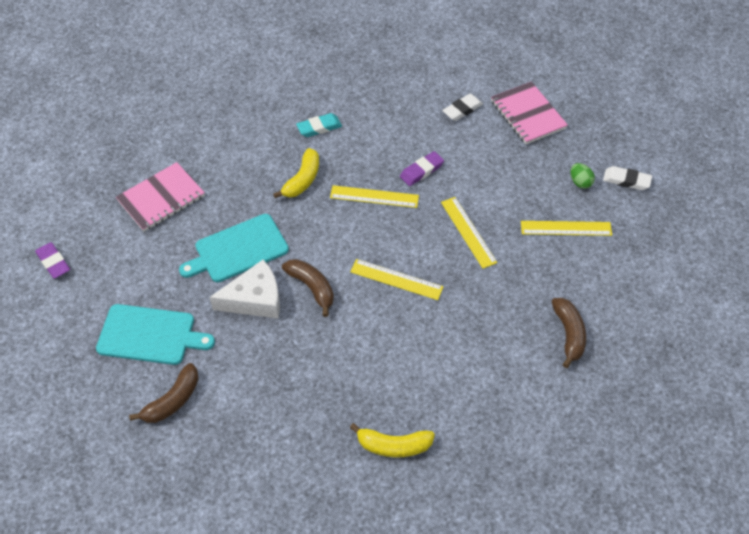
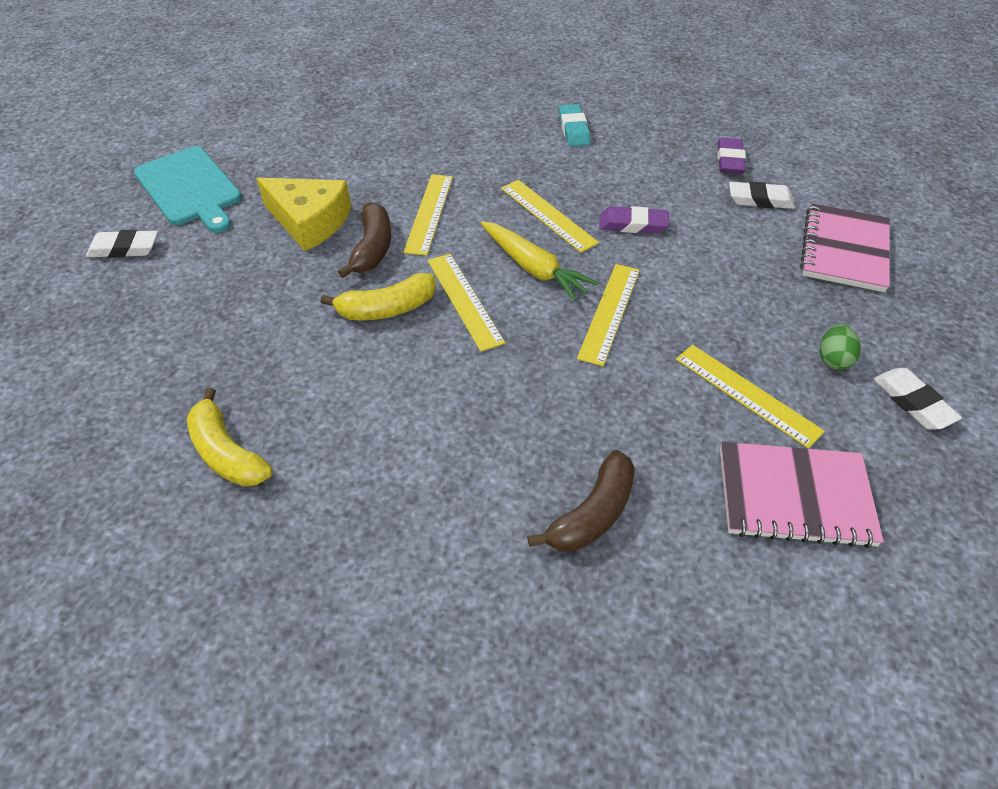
camera: 45 degrees right, 5 degrees down
(53, 262) = (210, 94): purple eraser -> purple eraser (729, 160)
(161, 198) = (354, 101): pink notebook -> pink notebook (794, 496)
(172, 401) = (124, 248): brown banana -> white eraser
(238, 249) = (356, 175): turquoise cutting board -> none
(255, 299) = (309, 221): white cheese -> yellow cheese
(302, 180) = (496, 159): yellow banana -> yellow banana (387, 309)
(312, 243) = (429, 213): none -> yellow ruler
(319, 127) = (573, 129): turquoise eraser -> turquoise eraser turned 60 degrees clockwise
(406, 235) = (534, 268): none -> yellow carrot

